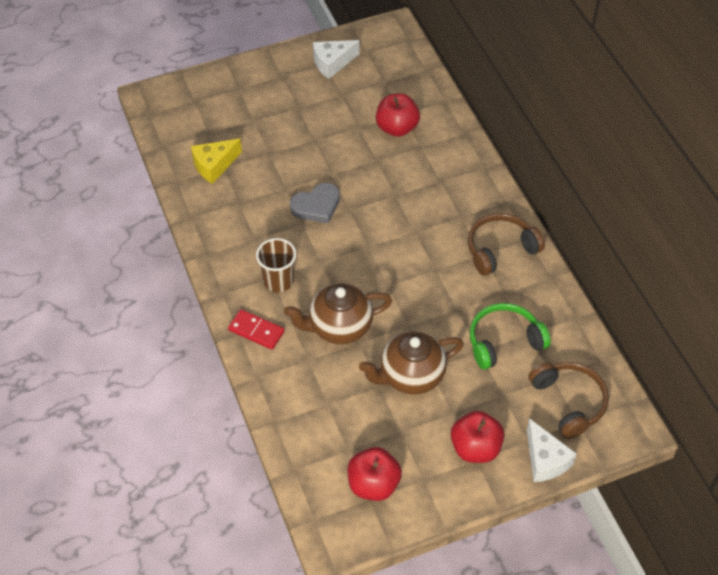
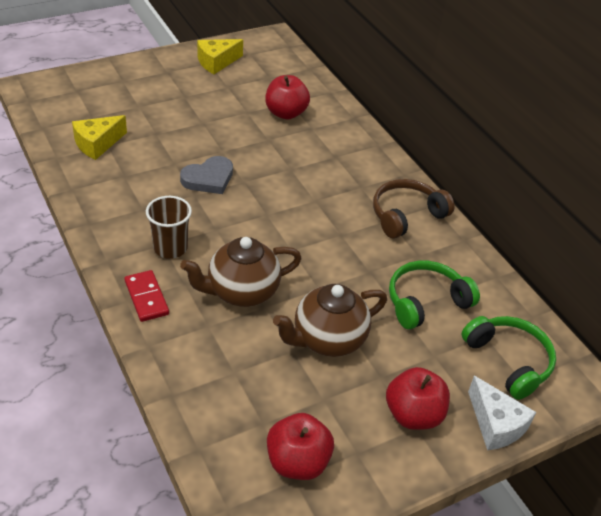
camera: 10 degrees left, 10 degrees down
(256, 331) = (146, 297): red domino -> red domino turned 45 degrees clockwise
(332, 63) = (216, 62): white cheese -> yellow cheese
(569, 402) = (509, 361): brown headphones -> green headphones

